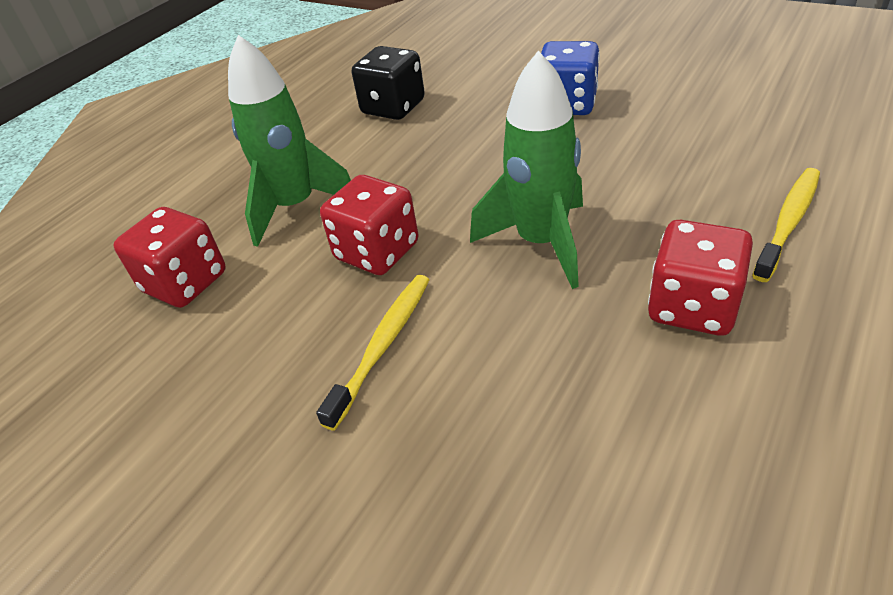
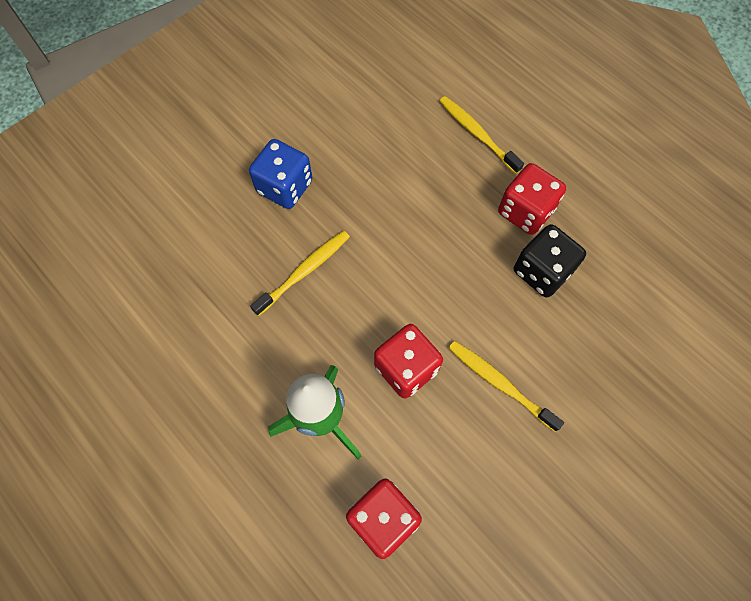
camera: 80 degrees left, 25 degrees up
(393, 107) = (208, 312): black dice -> black dice (542, 271)
(468, 146) = (304, 272): none -> yellow toothbrush
(541, 242) = (441, 264): green rocket -> none

